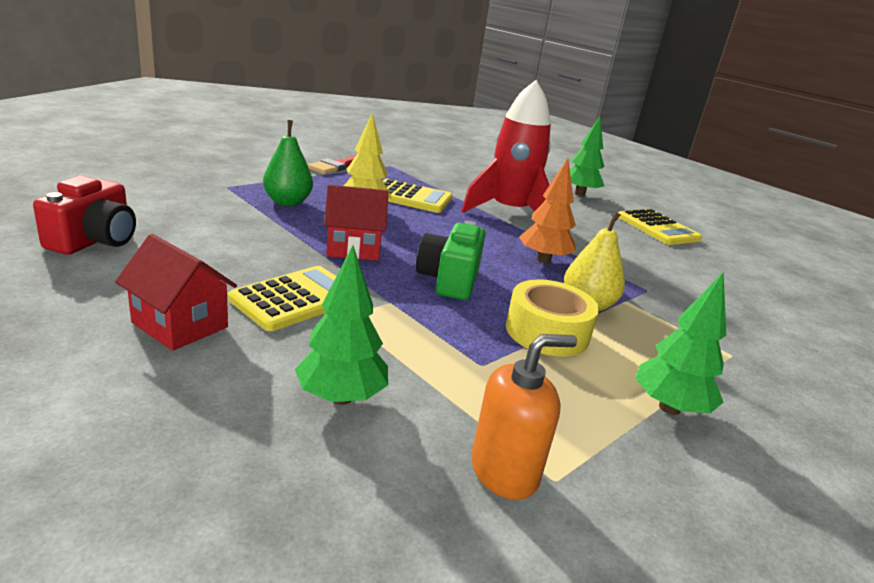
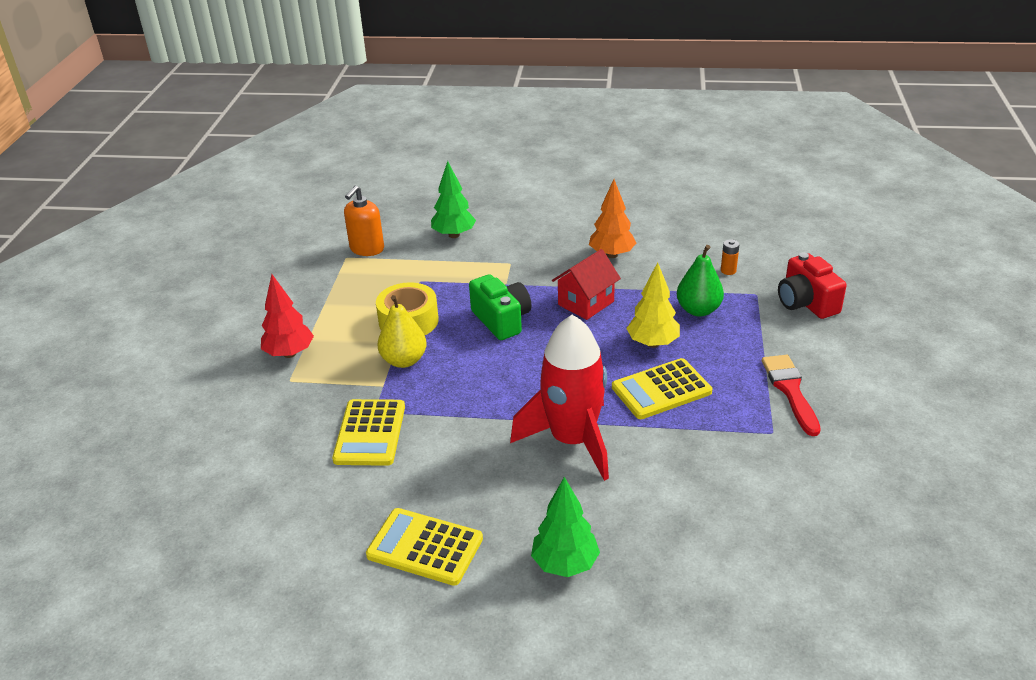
camera: 145 degrees right, 10 degrees up
(94, 240) = (682, 219): red camera -> red camera (806, 303)
(180, 325) = (556, 218): red house -> none
(198, 201) = (728, 270): none -> orange battery
(296, 299) = (545, 255): yellow calculator -> yellow calculator (370, 433)
(543, 260) = (473, 388): orange tree -> orange tree (612, 255)
(669, 408) = (314, 315): green tree -> none
(724, 381) = (289, 353): none -> red tree

